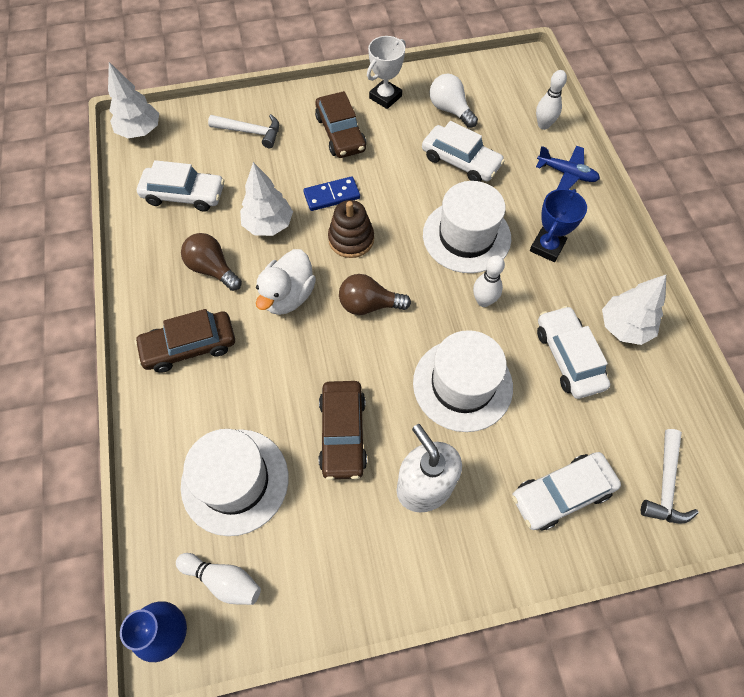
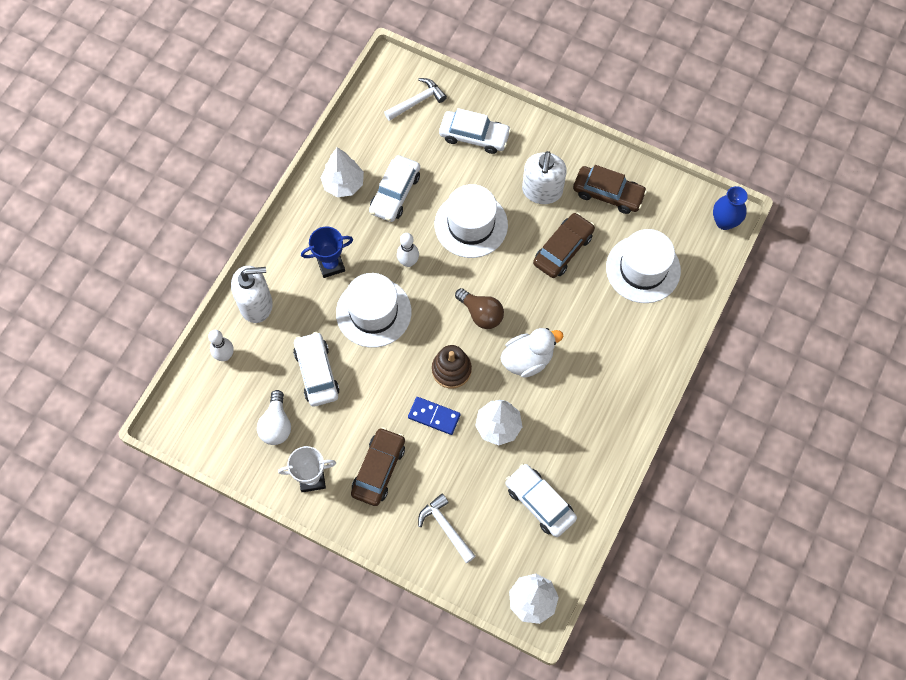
camera: 140 degrees left, 5 degrees up
(189, 346) = (615, 372): brown car -> brown car (608, 194)
(212, 269) = (562, 419): brown light bulb -> none
(223, 580) = (682, 225): white bowling pin -> none
(566, 173) = (256, 304): blue plane -> white soap dispenser

